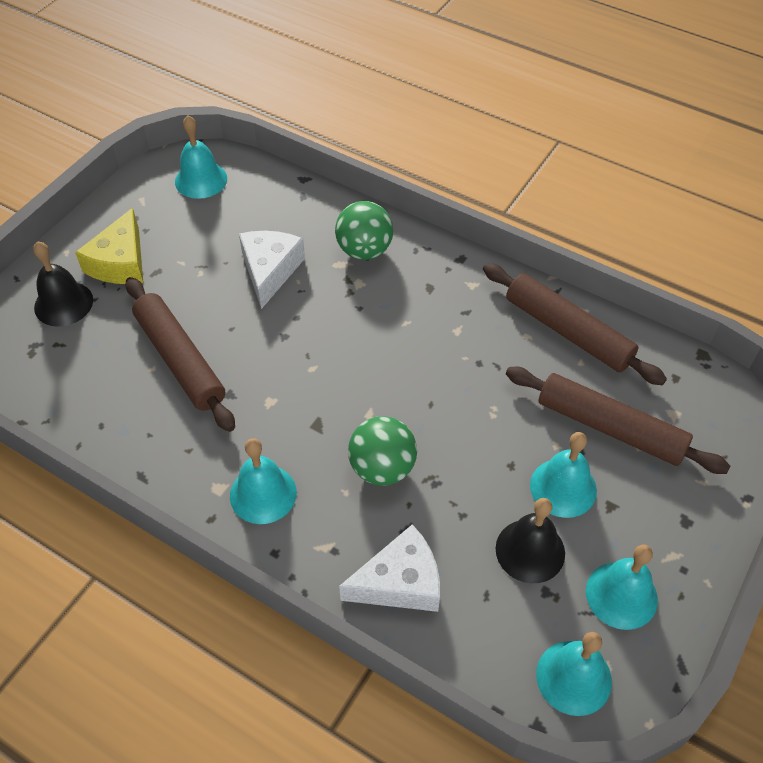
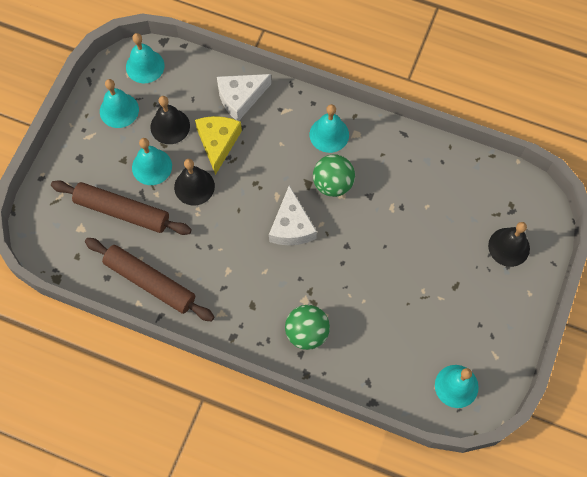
camera: 170 degrees right, 15 degrees up
(120, 262) = (485, 290): yellow cheese -> yellow cheese (218, 143)
(180, 360) = (410, 215): brown rolling pin -> none
(270, 271) = (372, 301): white cheese -> white cheese (291, 226)
(382, 468) = (262, 161): green ball -> green ball (333, 184)
(495, 447) = (194, 186): none -> black bell

